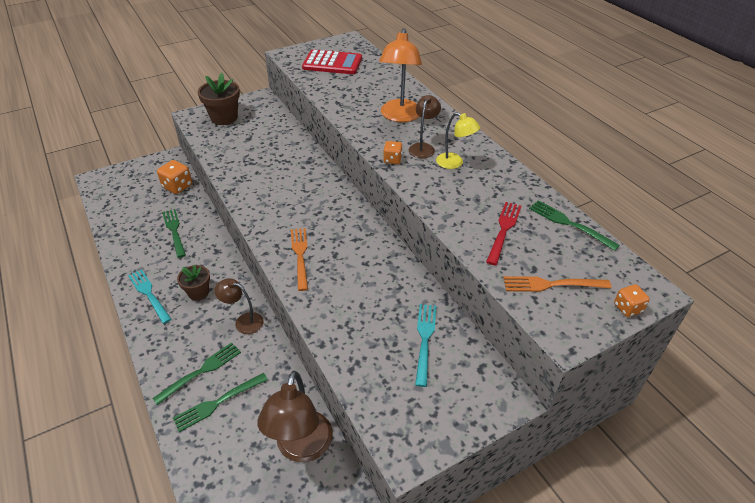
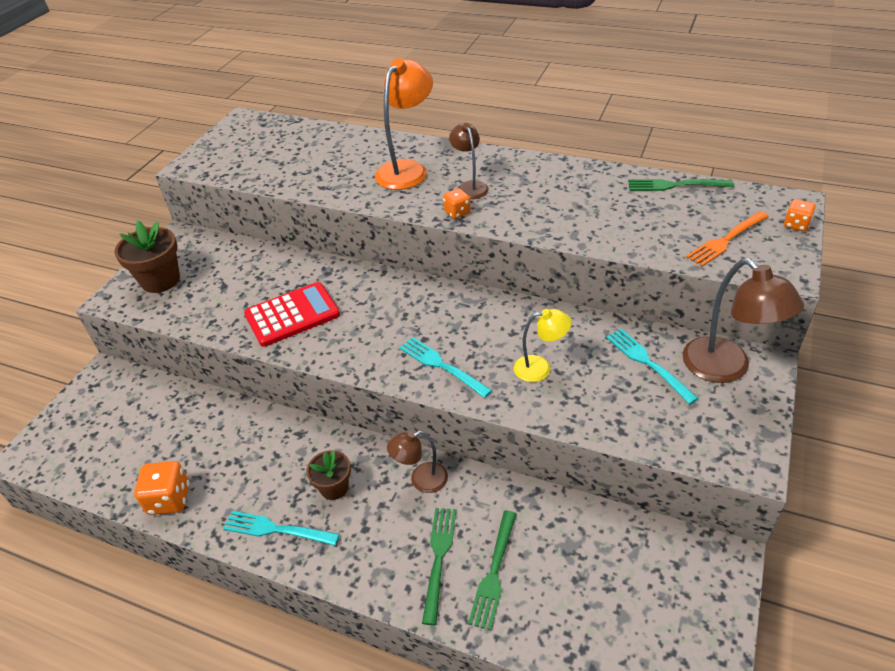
camera: 35 degrees left, 0 degrees up
(174, 231) = (219, 446): green fork -> none
(177, 186) = (158, 397): orange dice -> orange dice (169, 499)
(300, 255) = (441, 366): orange fork -> turquoise fork
(301, 448) = (620, 547): brown lamp -> brown lamp (726, 369)
(332, 63) = (259, 151): red calculator -> red calculator (292, 315)
(400, 116) = (407, 169): orange lamp -> orange lamp turned 120 degrees counterclockwise
(454, 163) = (517, 185): yellow lamp -> yellow lamp (540, 368)
(503, 230) = (635, 219): red fork -> none

